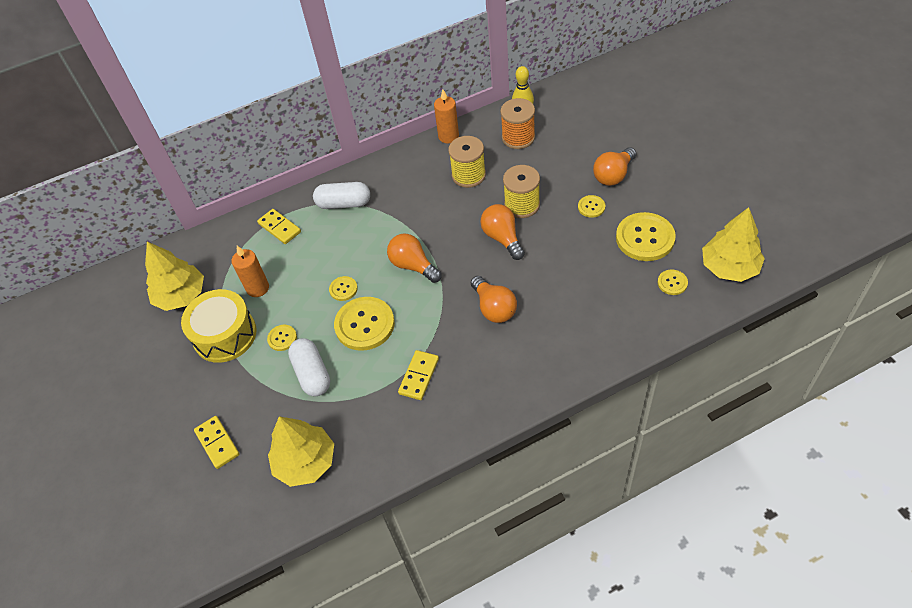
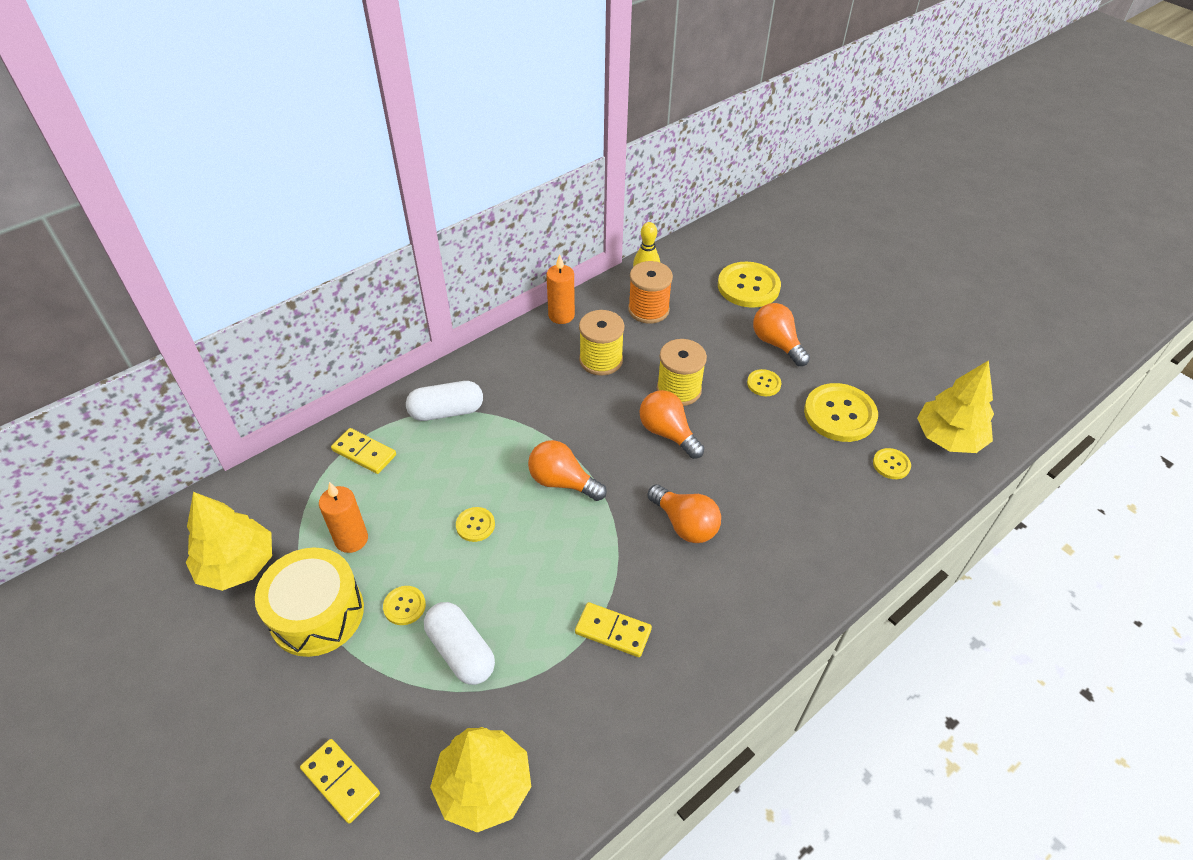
camera: 20 degrees left, 5 degrees down
(364, 325) = (518, 570): yellow button -> yellow button (748, 286)
(419, 376) = (613, 631): yellow domino -> yellow domino turned 75 degrees counterclockwise
(613, 175) = (776, 344): orange light bulb -> orange light bulb turned 120 degrees clockwise

